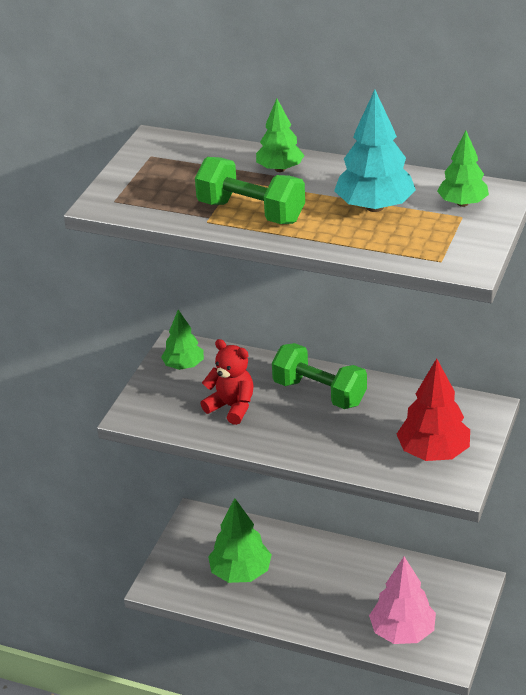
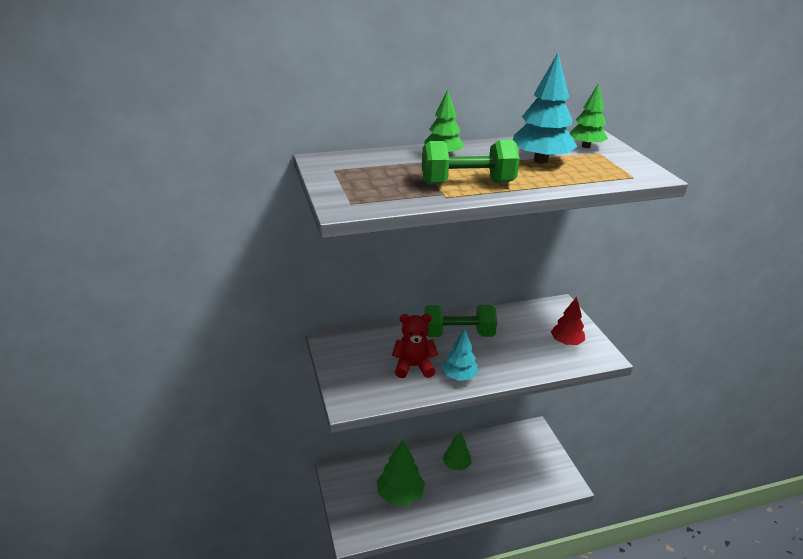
camera: 40 degrees left, 5 degrees down
(184, 365) = (348, 352): green tree -> green tree (456, 464)
(266, 436) = (459, 376): none -> turquoise tree
(402, 632) = (528, 480): pink tree -> none
(433, 452) = (566, 342): red tree -> red tree, size x0.64

